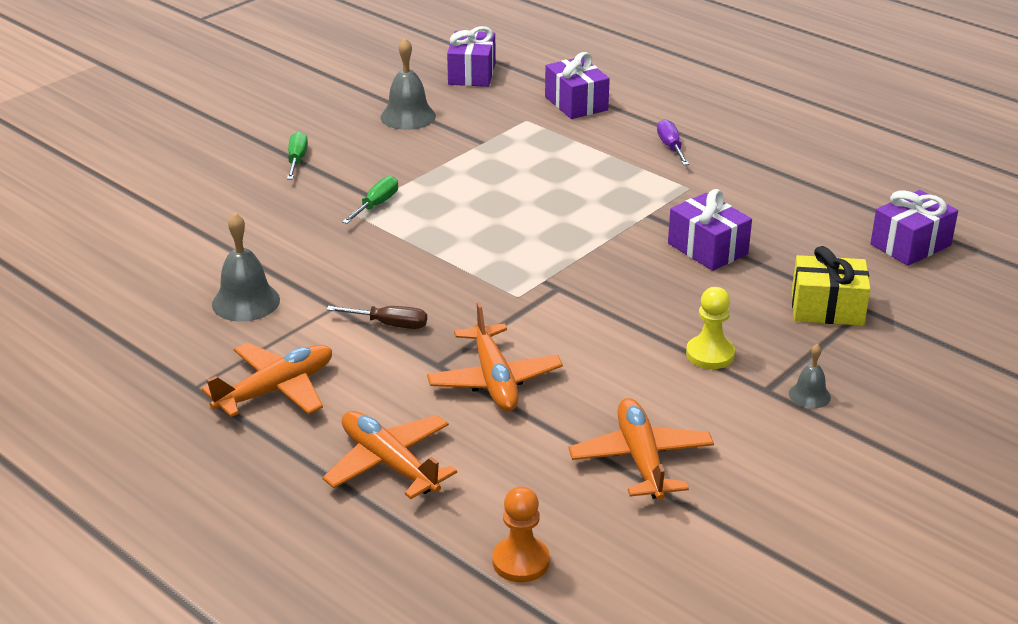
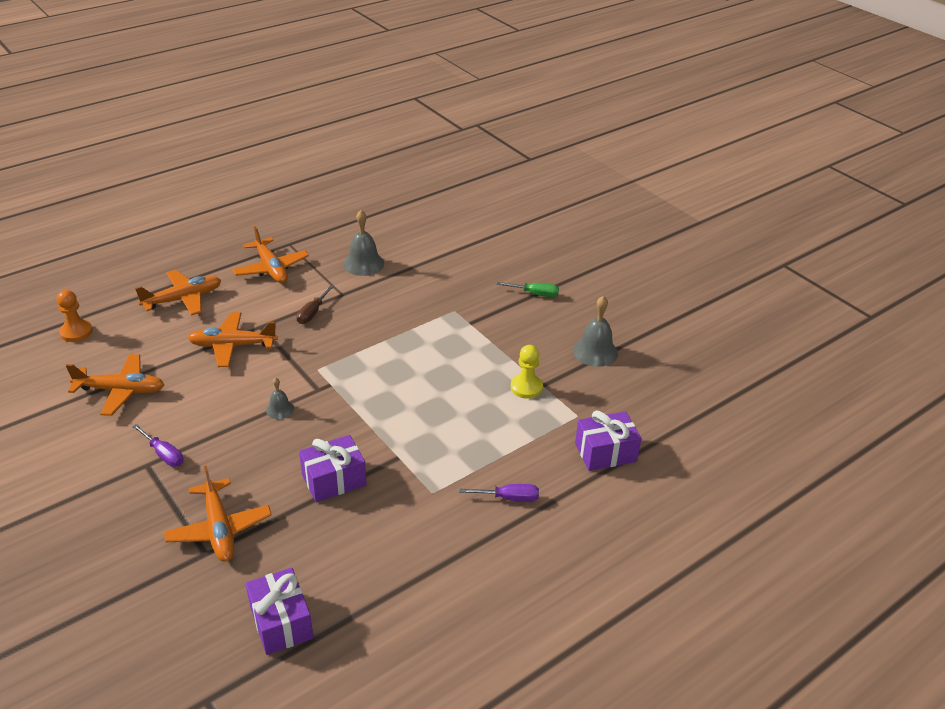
camera: 100 degrees right, 5 degrees up
(376, 205) = (460, 322): green screwdriver -> none
(472, 74) = (672, 397): purple gift -> none
(710, 354) = (201, 446): yellow pawn -> yellow pawn (526, 387)
(741, 381) = (163, 454): none -> purple screwdriver
(809, 395) = (127, 485): grey bell -> grey bell (280, 409)
(827, 308) = (219, 529): yellow gift -> orange plane

